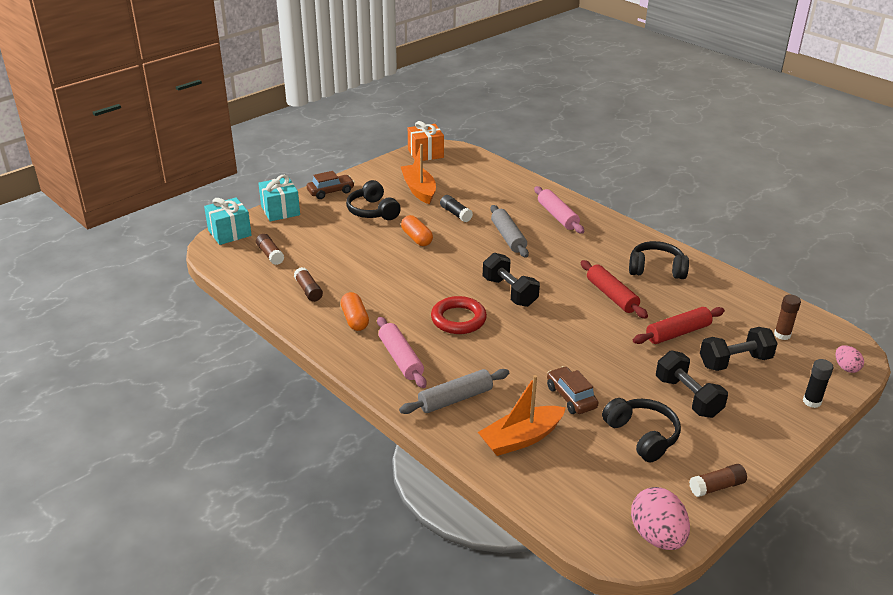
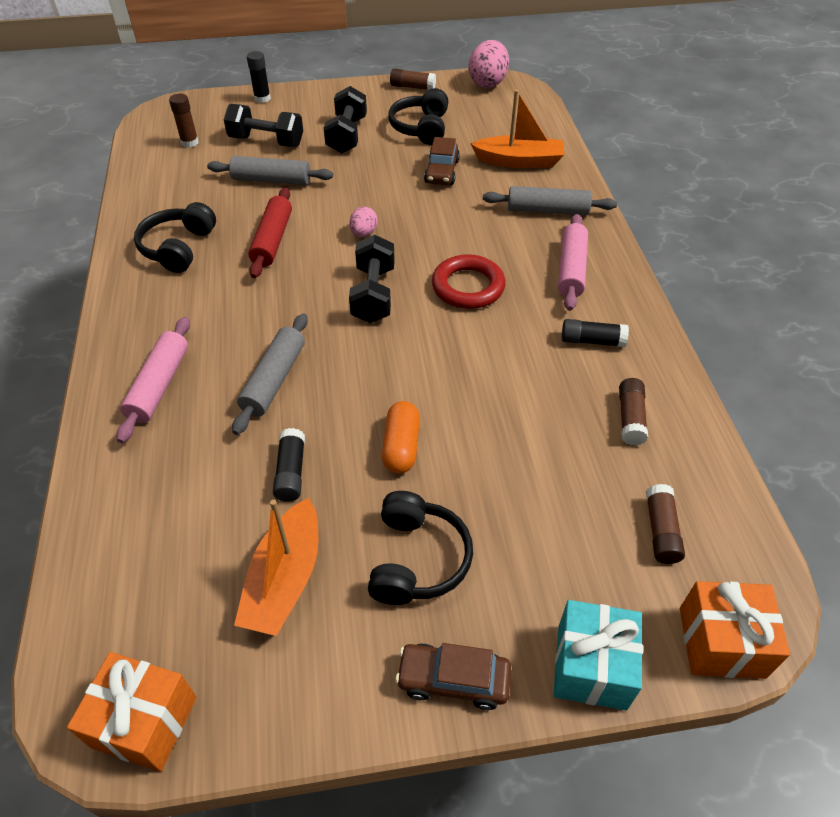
camera: 145 degrees left, 15 degrees up
(229, 233) = (721, 642): turquoise gift -> orange gift
(355, 319) = (592, 341): orange capsule -> black glue stick
(656, 269) = (178, 248): black headphones -> black headphones turned 60 degrees clockwise
(678, 333) = (271, 180): red rolling pin -> grey rolling pin
(846, 368) = (193, 105): pink egg -> pink egg (363, 233)

